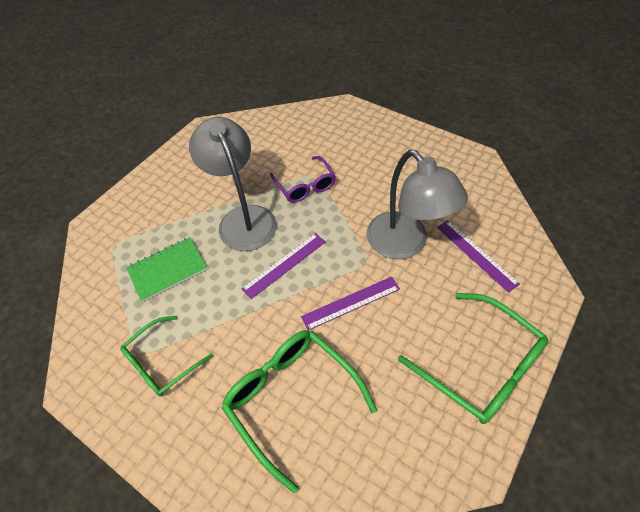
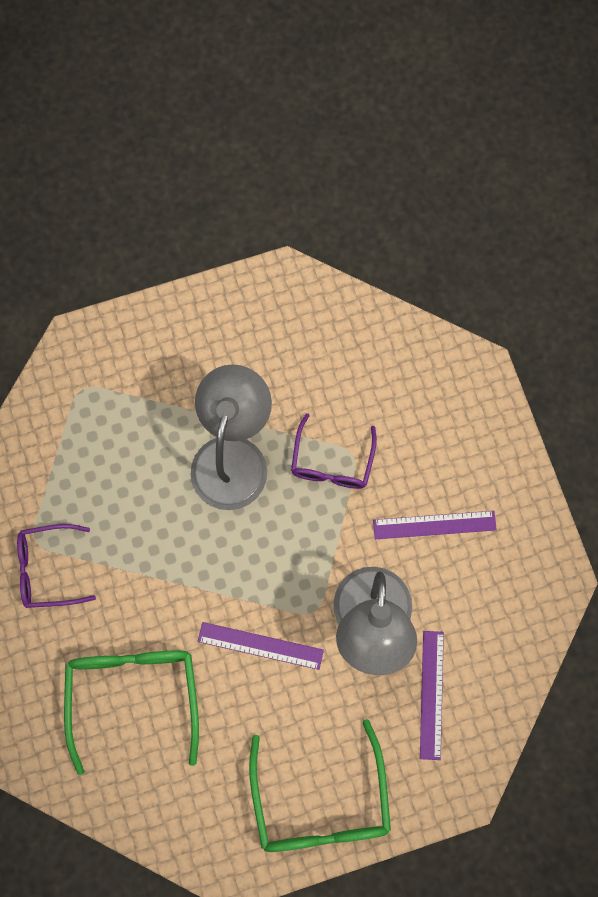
camera: 35 degrees right, 20 degrees up
(162, 362) = (48, 569): green glasses -> purple glasses
(168, 270) = (115, 464): green notebook -> none
(284, 264) = (231, 550): purple ruler -> purple ruler (434, 524)

